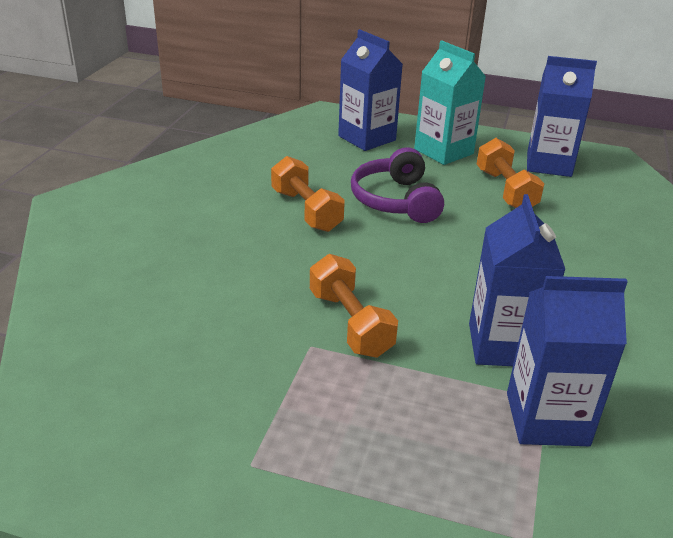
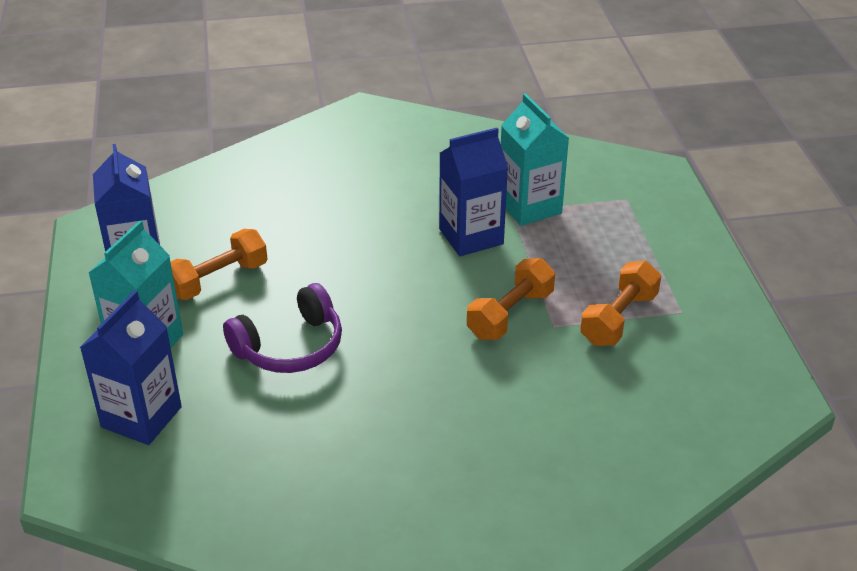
camera: 115 degrees left, 5 degrees up
(306, 210) = (356, 404): orange dumbbell -> orange dumbbell (619, 319)
(547, 419) = (529, 207): blue carton -> turquoise carton

